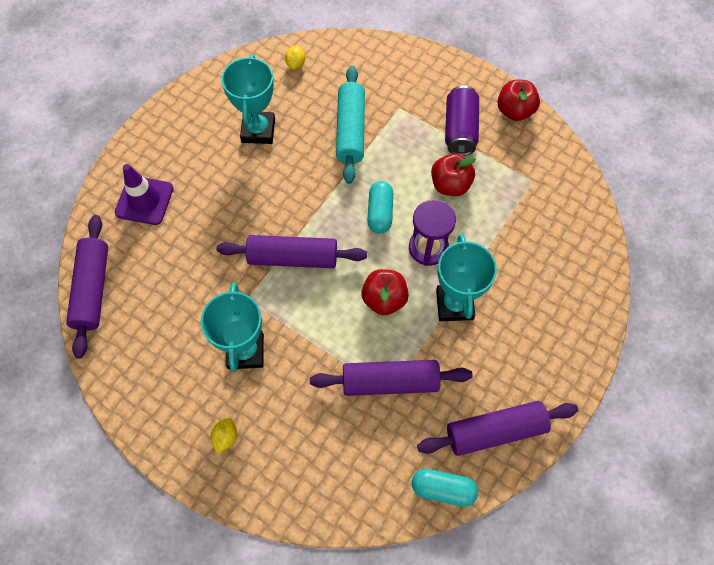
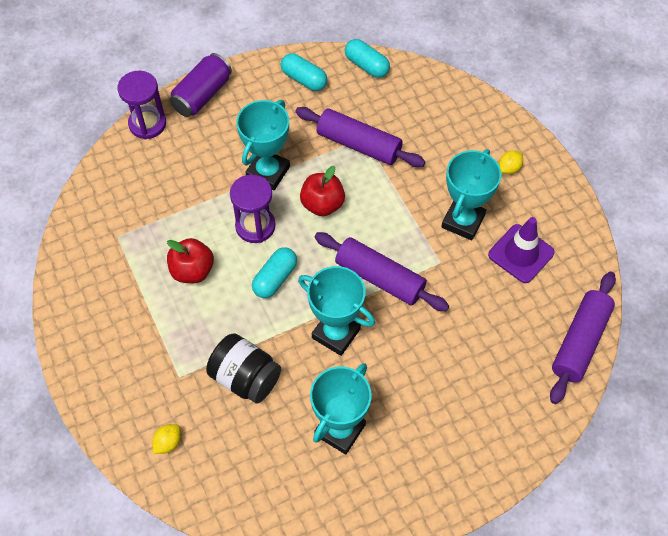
camera: 150 degrees left, 5 degrees down
(144, 200) = (496, 410): purple traffic cone -> purple traffic cone (521, 254)
(296, 64) = (250, 496): yellow lemon -> yellow lemon (168, 443)
(302, 195) = (336, 333): none -> turquoise trophy
(350, 130) = (245, 378): turquoise rolling pin -> black jar
(460, 130) = (139, 320): purple can -> purple can (202, 95)
(495, 431) = (304, 79): purple rolling pin -> turquoise capsule
(514, 111) = (71, 311): red apple -> none
(600, 293) = (147, 124): none -> purple hourglass

